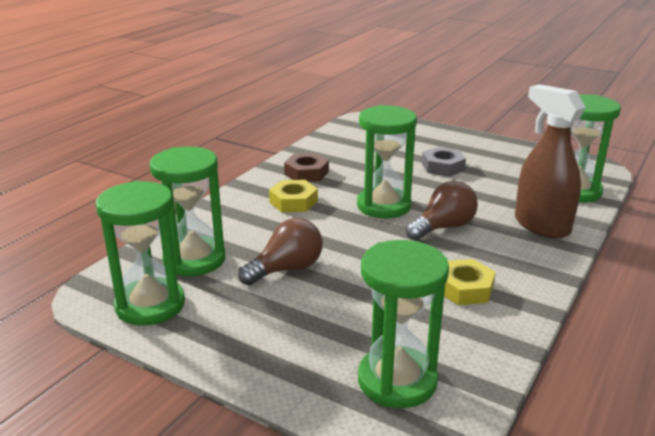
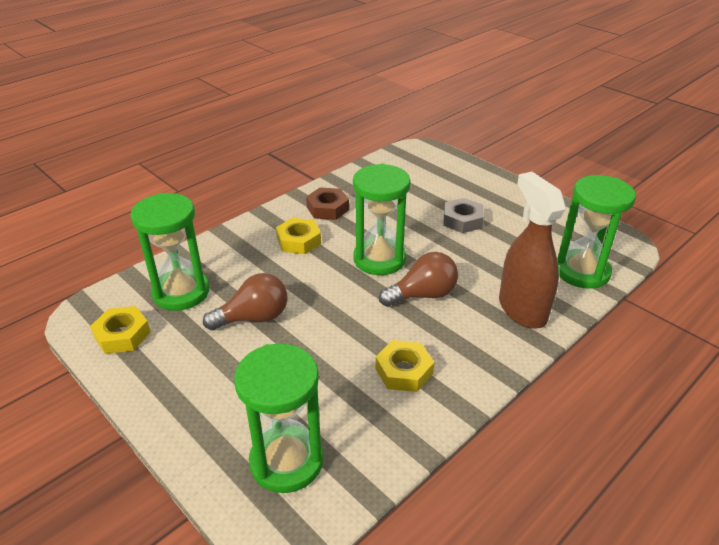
camera: 15 degrees right, 10 degrees up
(150, 305) = (122, 335): green hourglass -> yellow nut

